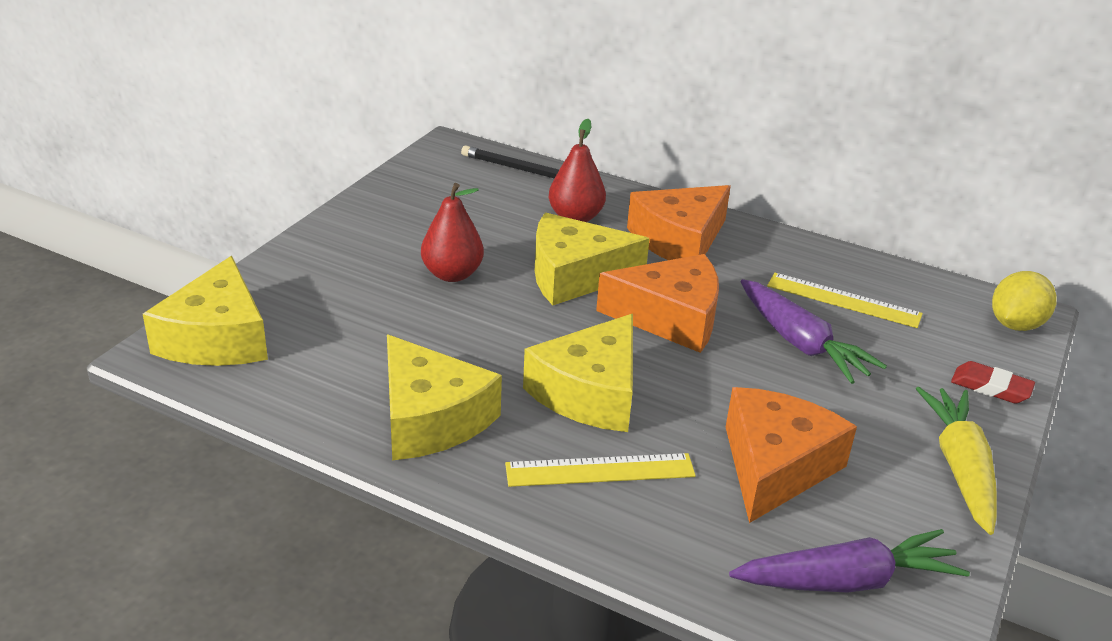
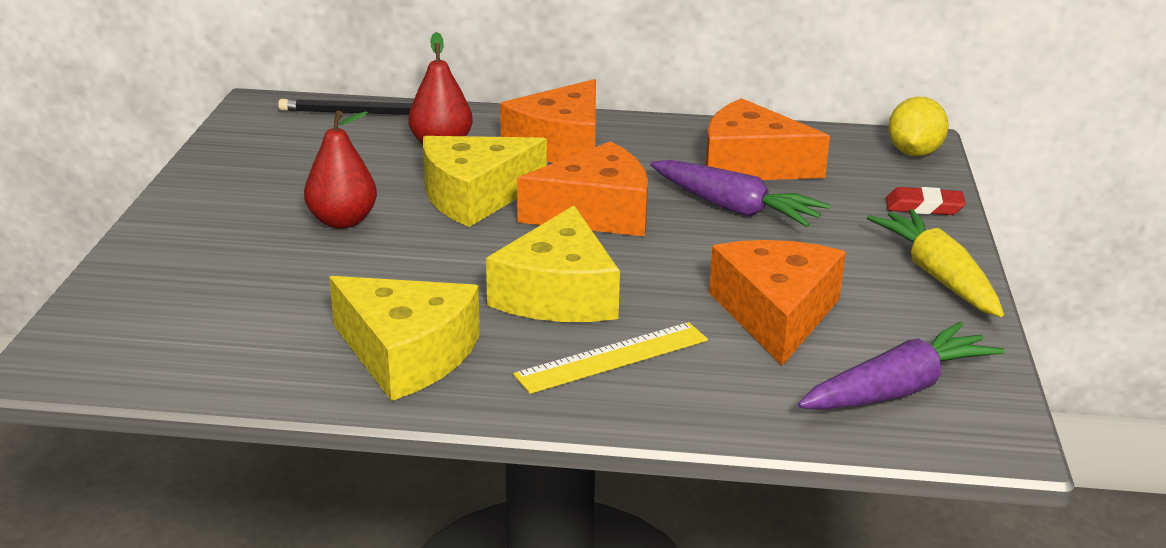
camera: 20 degrees left, 5 degrees down
(217, 338) = (110, 335): yellow cheese -> none
(843, 300) = (750, 164): yellow ruler -> orange cheese

